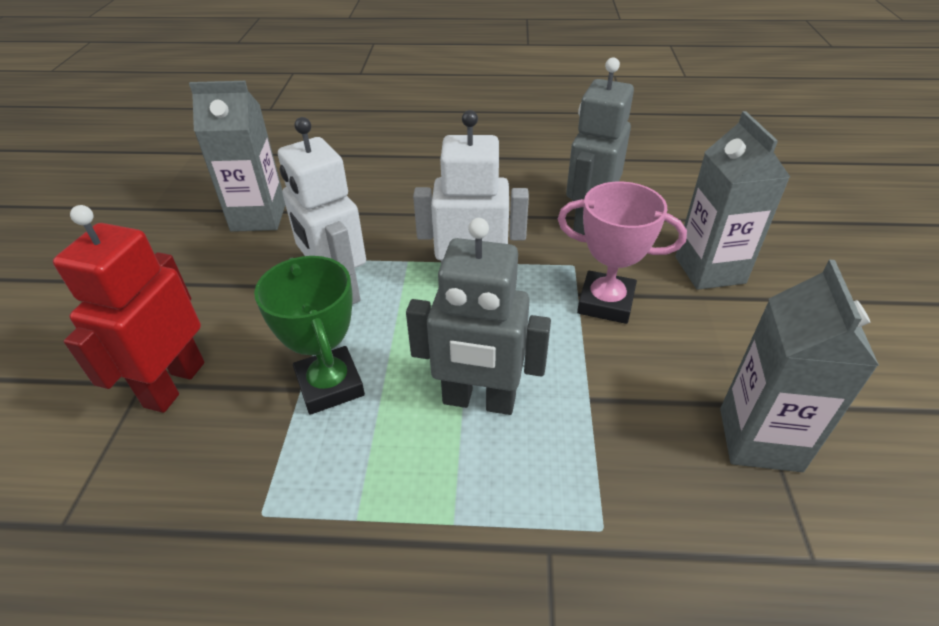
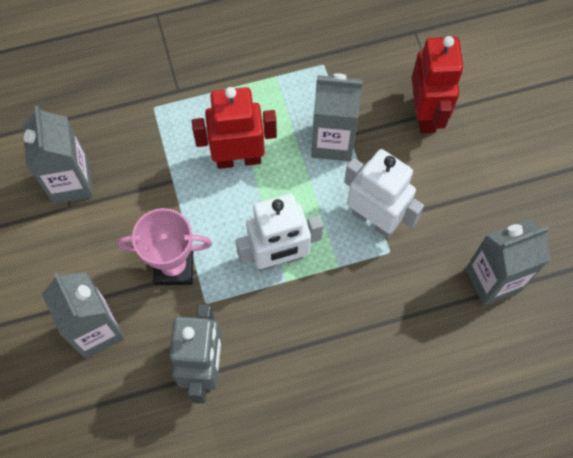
camera: 160 degrees right, 25 degrees up
(330, 385) = (332, 142): green trophy -> grey carton
(479, 401) = (238, 158): grey robot -> red robot

